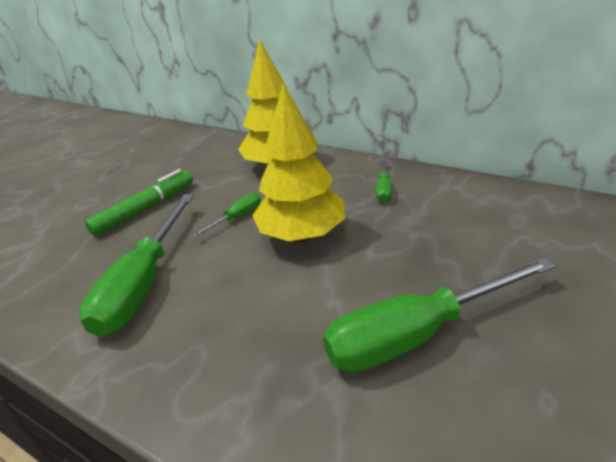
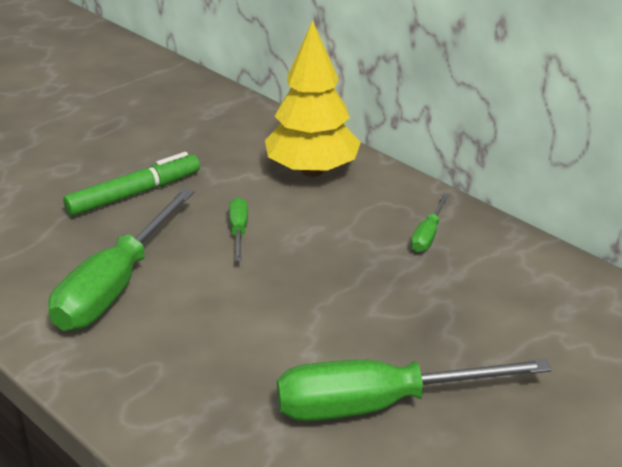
camera: 10 degrees right, 0 degrees up
(237, 217) = (239, 231): green screwdriver -> green screwdriver turned 60 degrees counterclockwise
(302, 235) = (305, 271): yellow tree -> none

